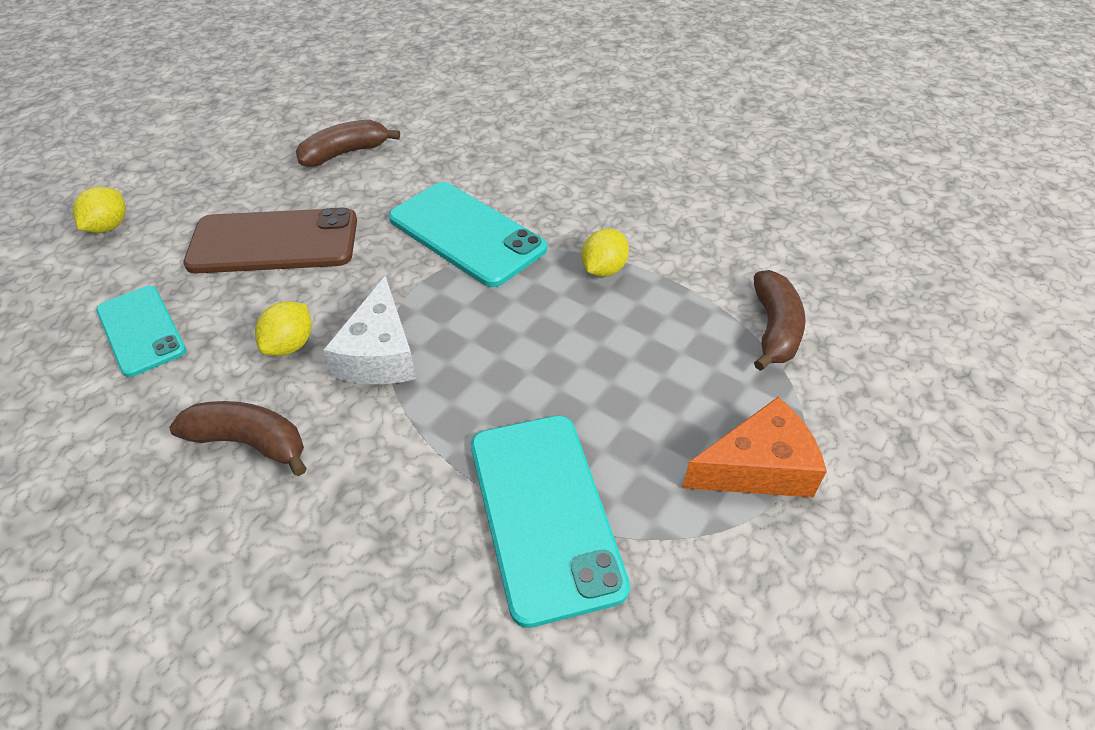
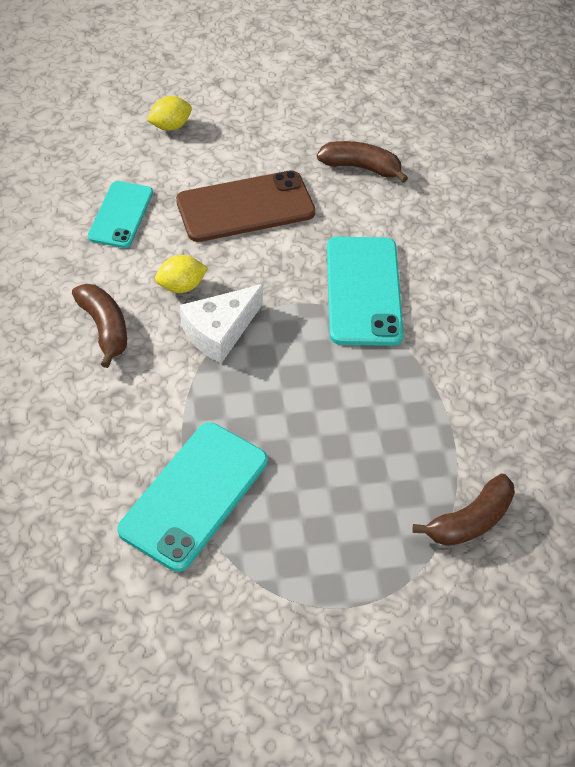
camera: 45 degrees right, 5 degrees up
(274, 242) = (245, 207): brown phone -> brown phone turned 60 degrees counterclockwise
(603, 270) = (416, 387): yellow lemon -> none
(757, 467) = (335, 581): orange cheese -> none

